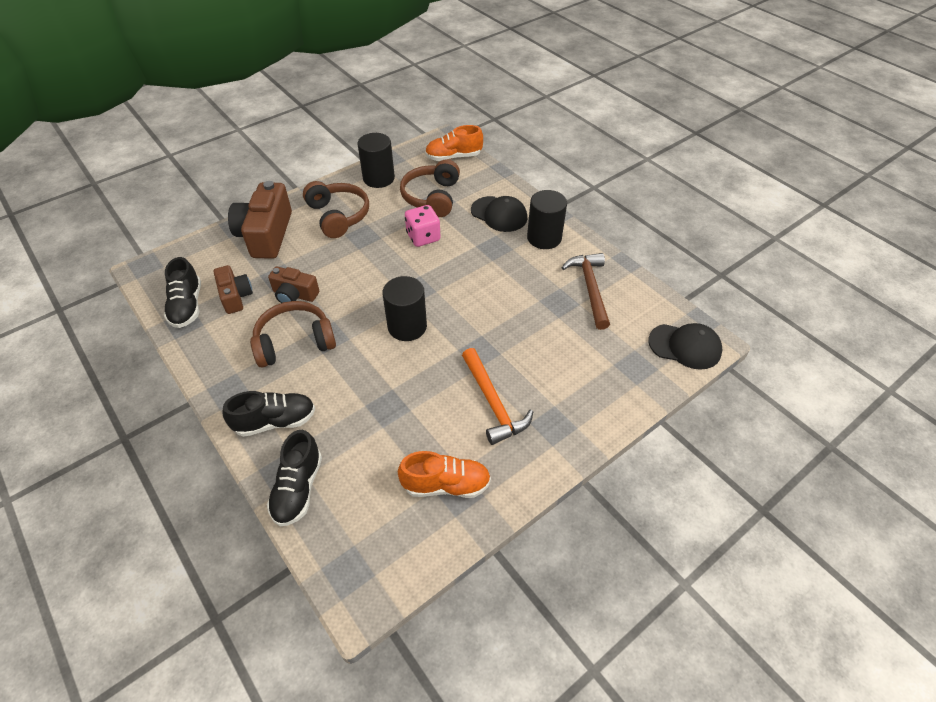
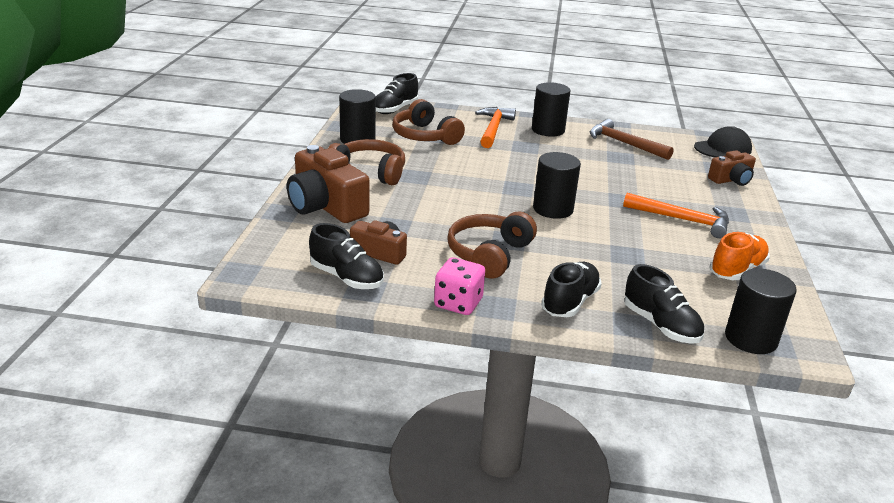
camera: 45 degrees left, 20 degrees down
(294, 295) = (431, 229): brown camera -> brown camera (731, 180)
(338, 553) = (751, 339): none -> black cylinder
(423, 237) = (464, 159): pink dice -> pink dice (458, 303)
(453, 157) = (395, 109): orange shoe -> black shoe
(499, 214) = (493, 129): black cap -> orange hammer

